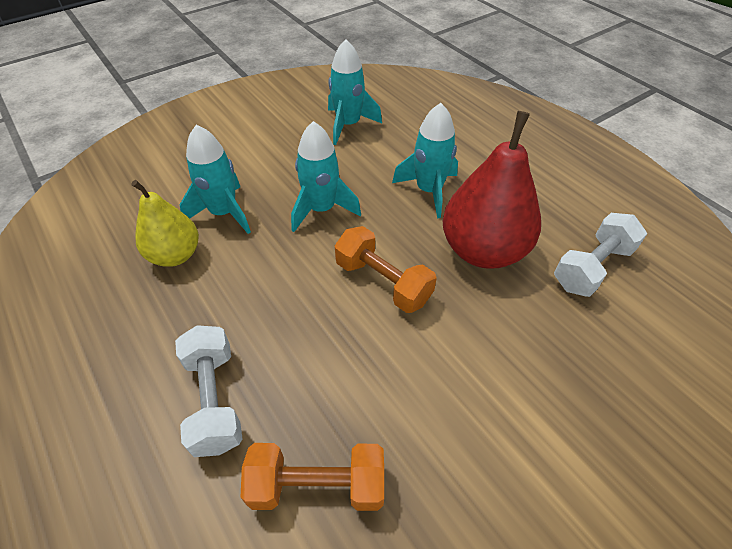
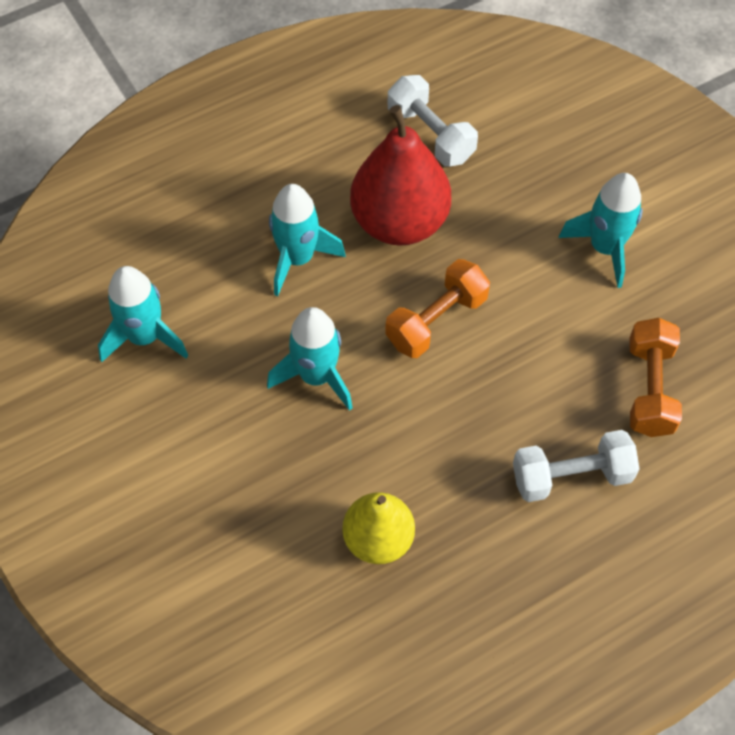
camera: 85 degrees left, 10 degrees up
(224, 213) = (309, 490): turquoise rocket -> turquoise rocket (605, 248)

